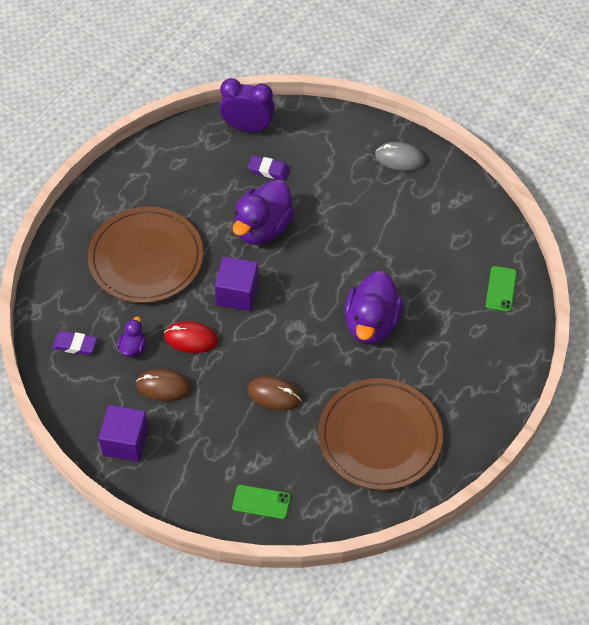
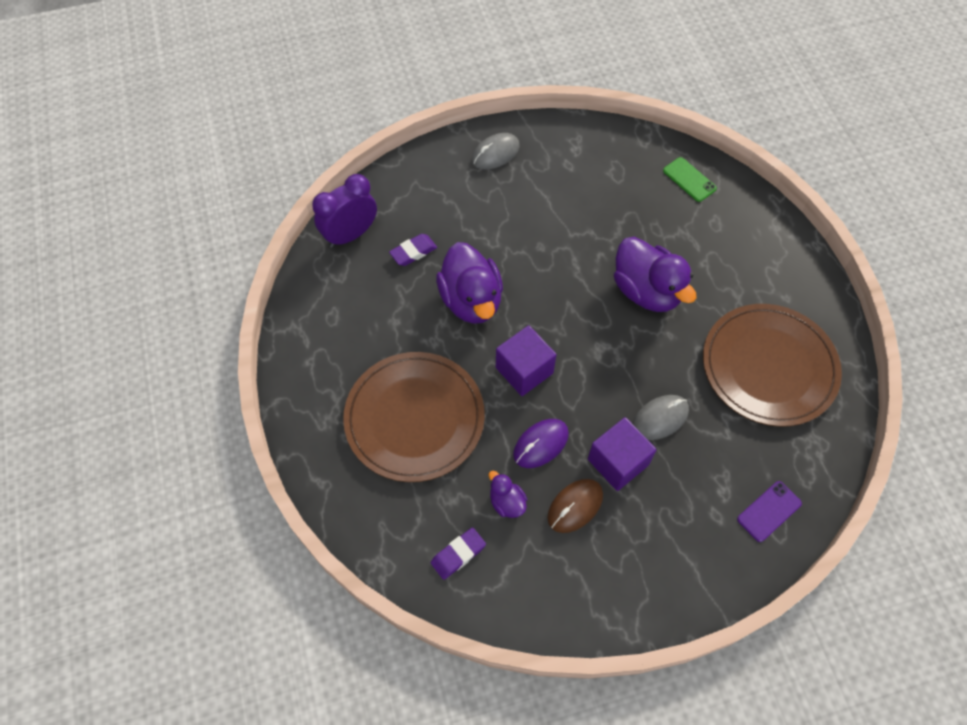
camera: 50 degrees left, 5 degrees up
(125, 442) = (611, 587): purple cube -> purple cube (618, 462)
(191, 339) = (540, 444): red mouse -> purple mouse
(261, 502) = (769, 511): green phone -> purple phone
(274, 395) = (660, 418): brown mouse -> grey mouse

